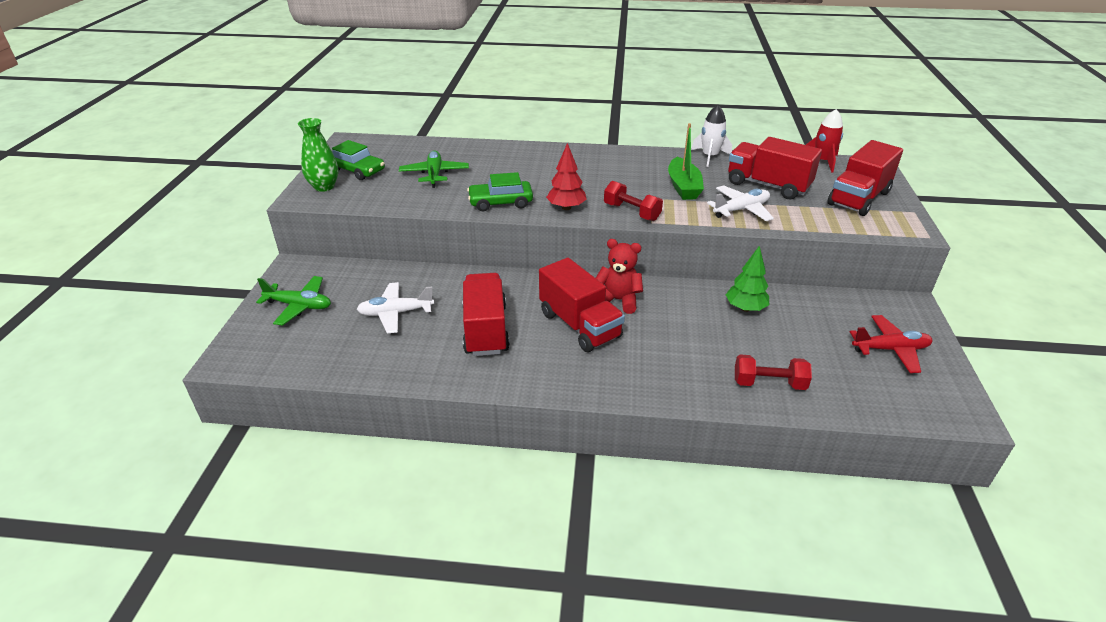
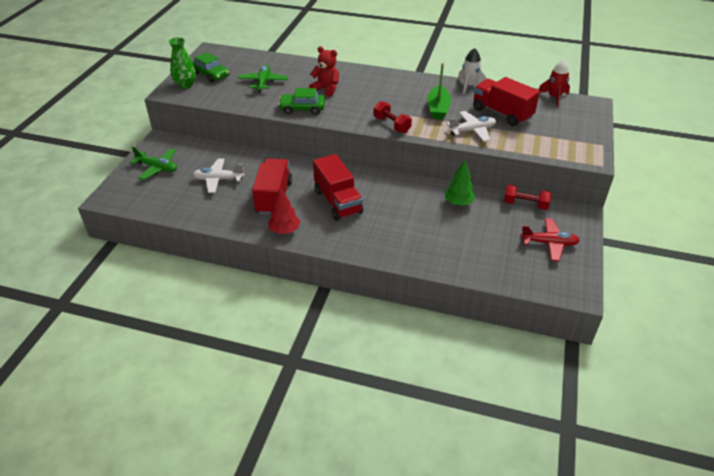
camera: 10 degrees right, 5 degrees up
(566, 208) = (346, 117): red tree -> red tree (284, 230)
(618, 300) = (371, 187): red teddy bear -> red teddy bear (326, 89)
(769, 383) = (451, 256): red dumbbell -> red dumbbell (525, 204)
(858, 198) = (566, 130): red truck -> none

